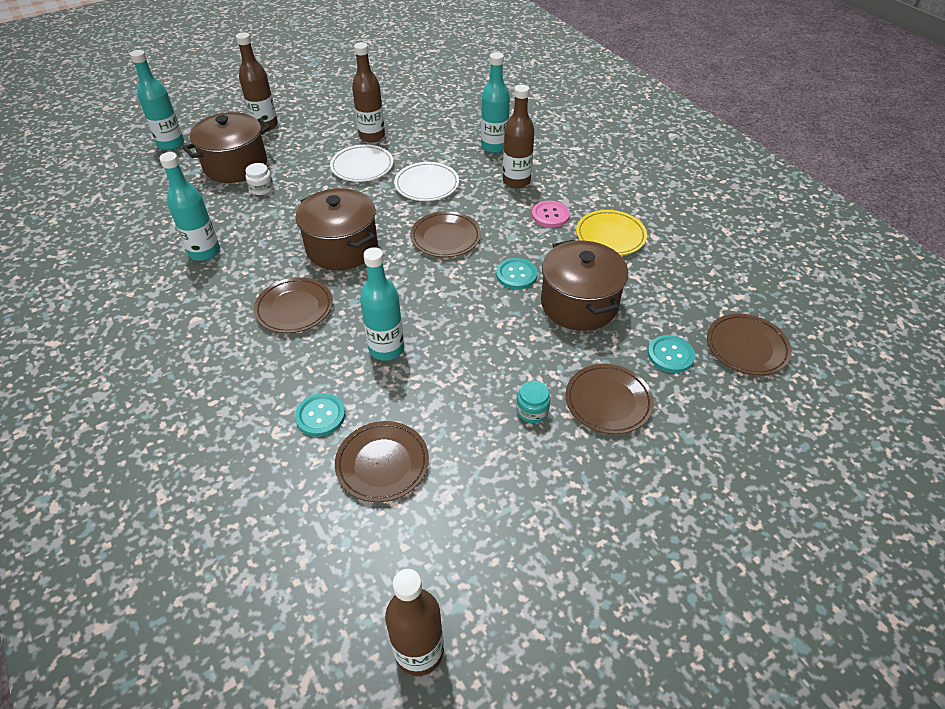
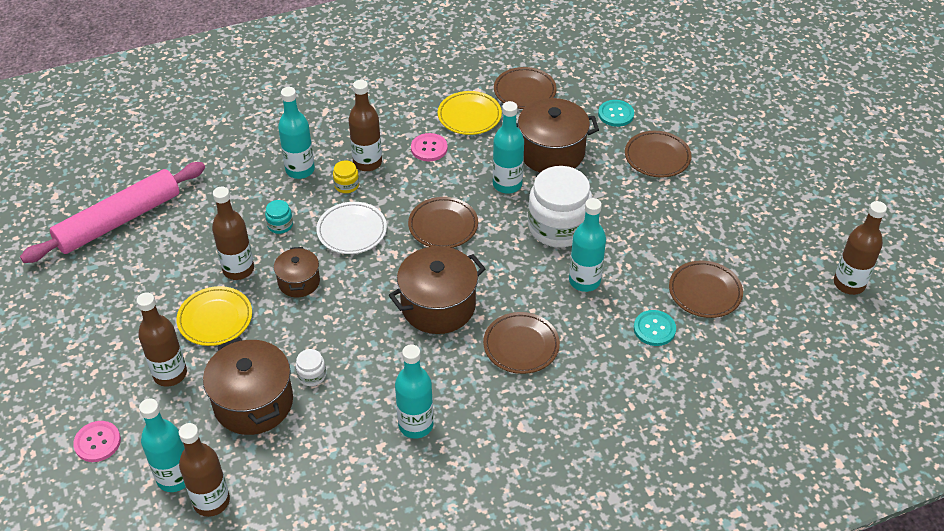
camera: 80 degrees left, 0 degrees up
(147, 163) = (211, 501): none -> brown bottle
(206, 109) = (97, 442): none -> pink button
(319, 134) = (215, 319): none -> yellow plate
(362, 166) = (299, 282): white plate -> brown pot
(414, 78) = (119, 220): none -> pink rolling pin
(463, 320) = (558, 227): none -> white jar
(483, 174) = (346, 185): none -> yellow jar
(516, 275) = (507, 184): turquoise button -> turquoise bottle
(532, 411) = (662, 200): turquoise jar -> turquoise jar (280, 225)
(746, 347) = (614, 74): brown plate -> brown plate (524, 91)

